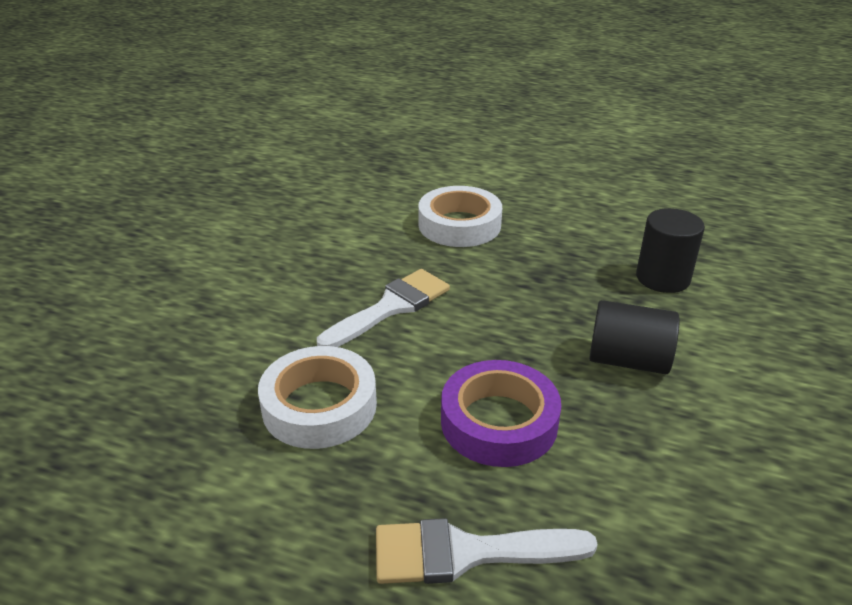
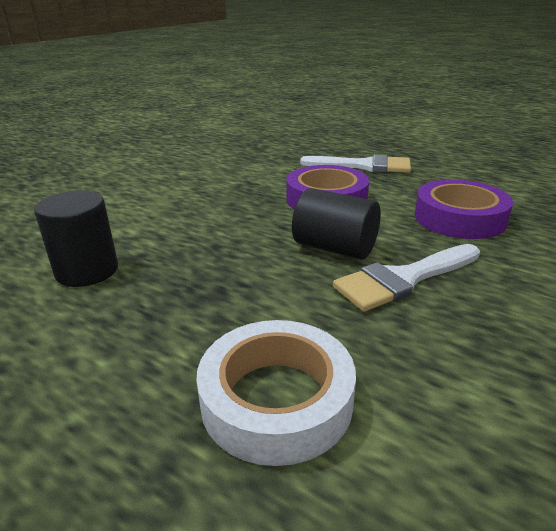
camera: 165 degrees left, 5 degrees down
(319, 406) = (459, 218): white tape -> purple tape
(628, 360) = (206, 217): black cylinder -> black cylinder (335, 248)

